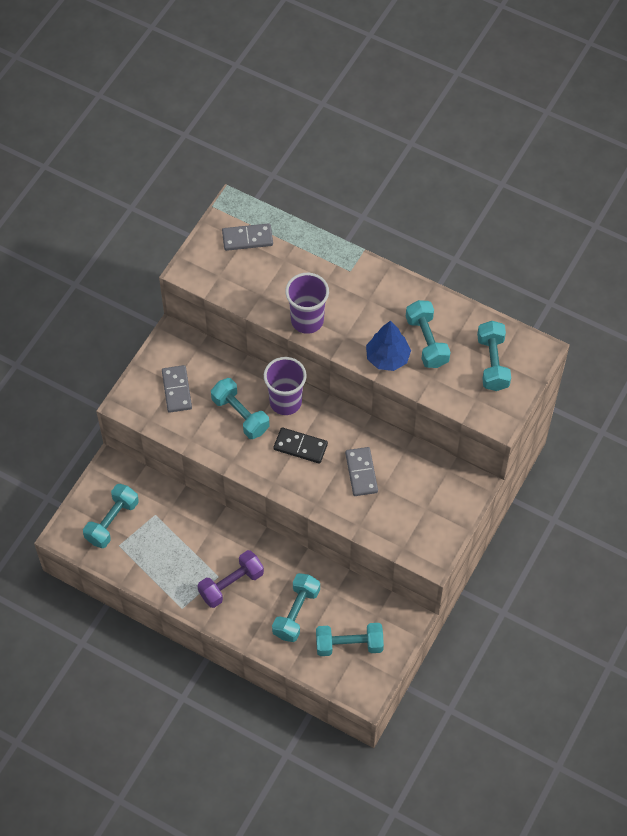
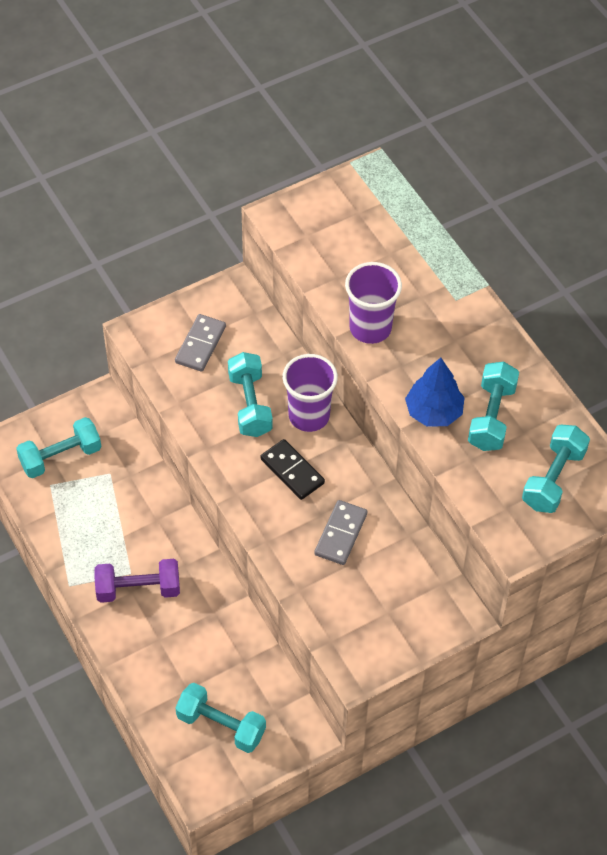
camera: 30 degrees right, 5 degrees down
(247, 238) = (364, 213): grey domino -> none
(296, 613) = (187, 658): turquoise dumbbell -> none

